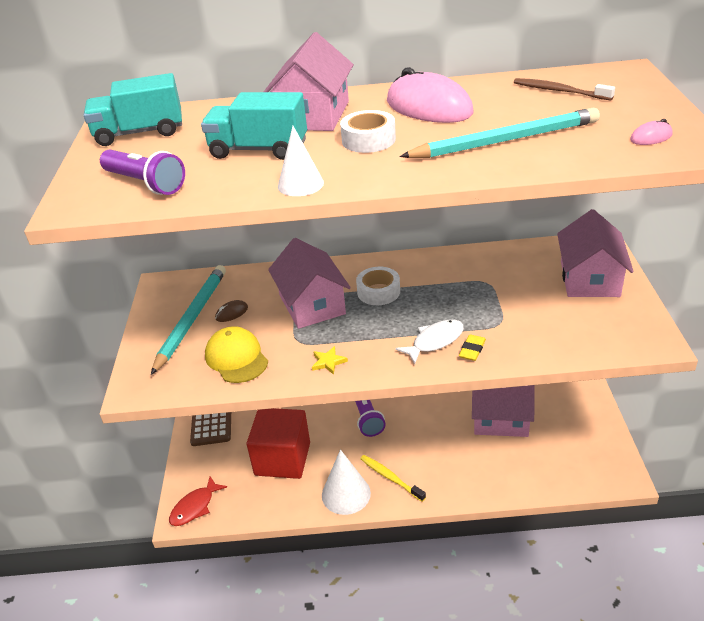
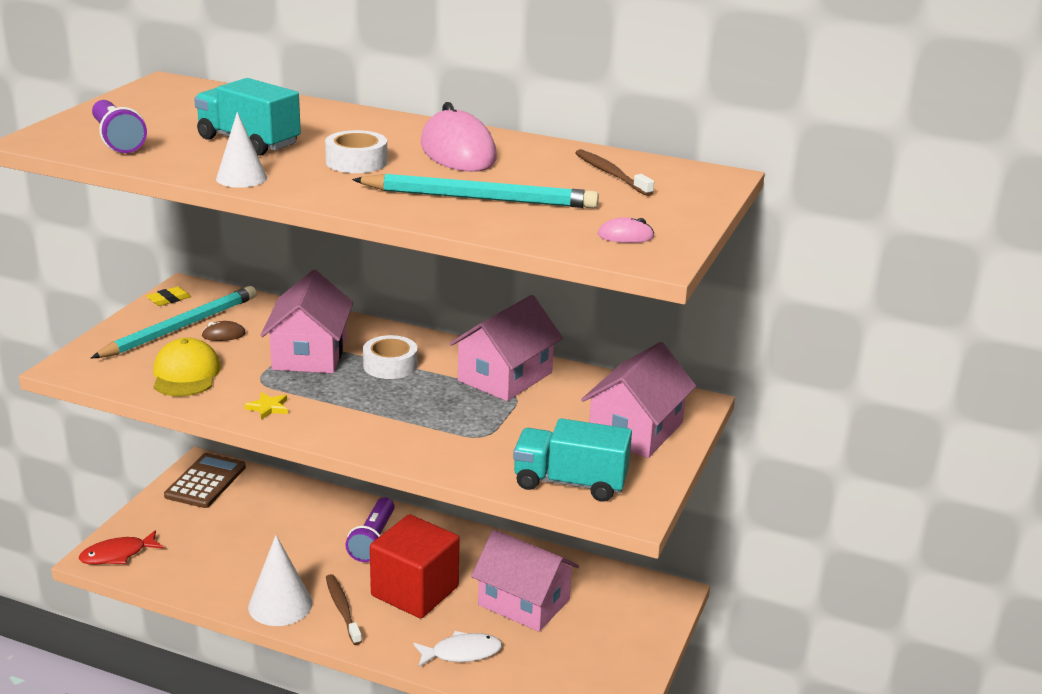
camera: 20 degrees right, 10 degrees down
(140, 133) = (170, 100): turquoise truck -> turquoise truck (570, 483)
(282, 459) = (245, 546): red cube -> red cube (415, 591)
(313, 115) = (340, 128): pink house -> pink house (505, 376)
(390, 478) = (342, 609): yellow toothbrush -> brown toothbrush
(435, 341) = (395, 427): white fish -> white fish (462, 653)
(472, 350) = (424, 448): yellow eraser -> yellow eraser (169, 299)

